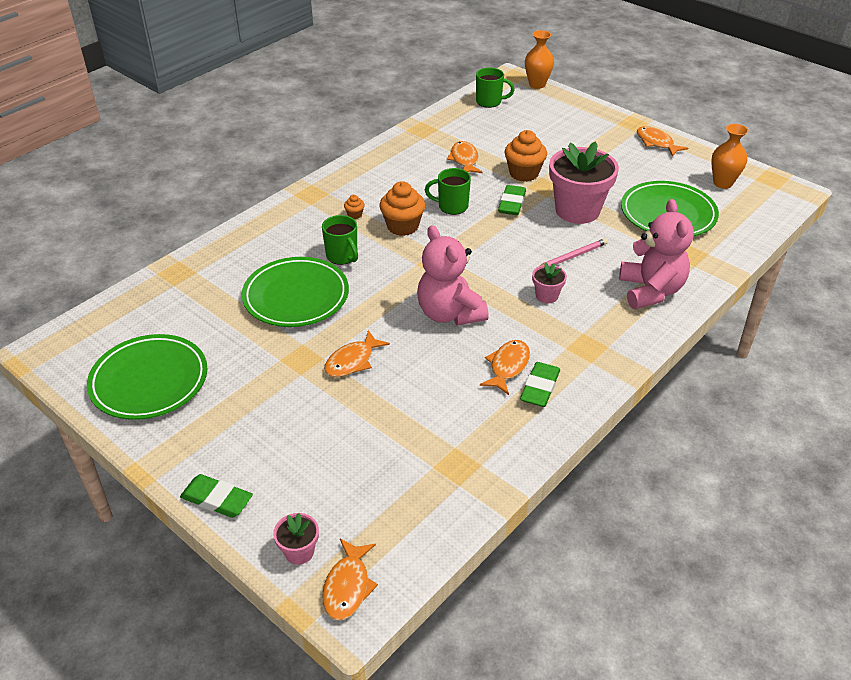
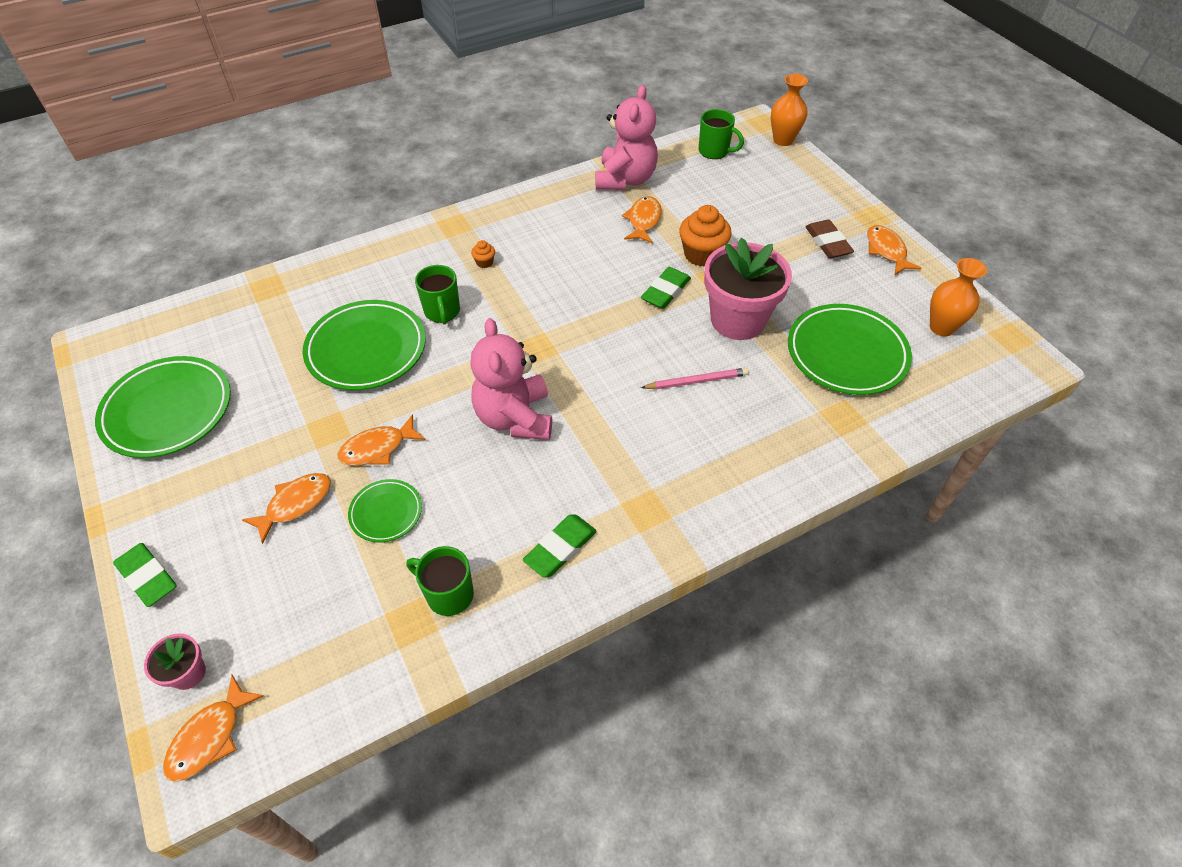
camera: 20 degrees right, 10 degrees up
(389, 402) = (386, 513): none -> green plate
(402, 226) = (527, 290): orange cupcake -> none
(452, 206) = (595, 278): green mug -> green mug (448, 594)
(508, 366) = (540, 508): orange fish -> orange fish (295, 504)
(546, 296) = (637, 426): pink flower pot -> none
(611, 146) = (827, 243): none -> brown eraser
(650, 291) = (766, 455): pink teddy bear -> pink teddy bear (625, 180)

